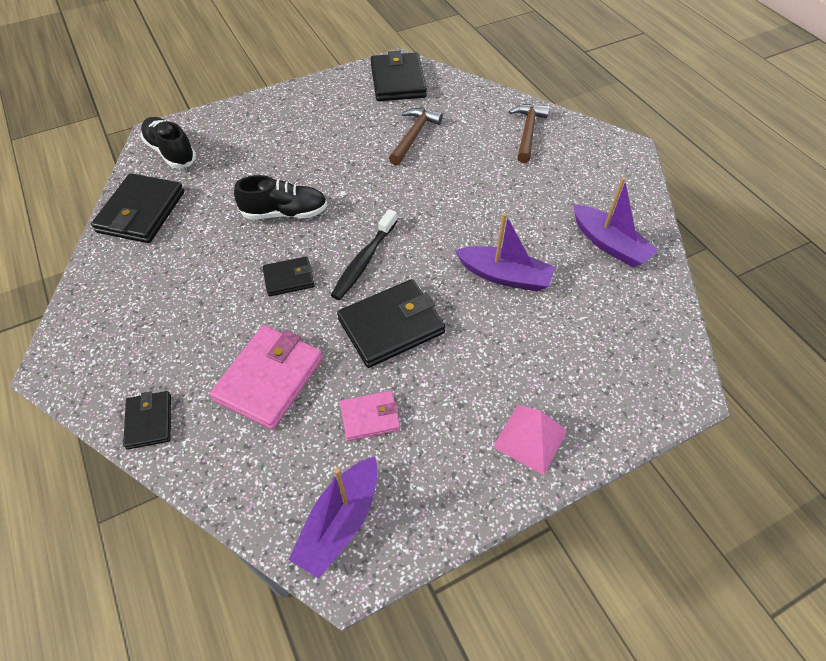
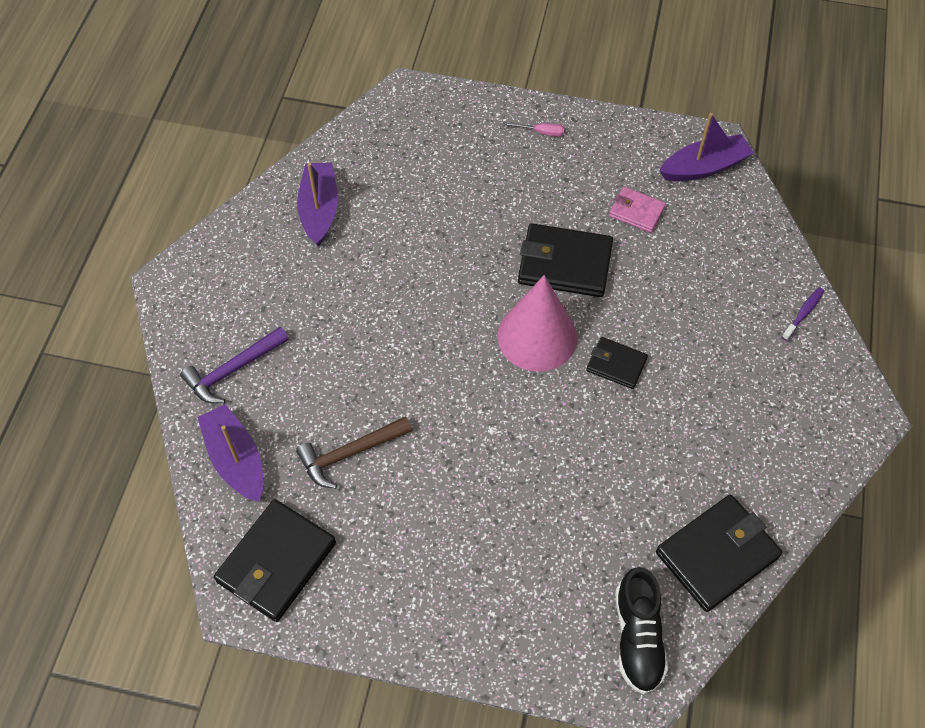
camera: 140 degrees left, 5 degrees up
(149, 421) = (803, 313): black wallet -> purple toothbrush
(269, 379) = (692, 286): pink wallet -> none
(285, 213) = (568, 444): black shoe -> none
(363, 261) = (537, 336): black toothbrush -> pink cone
(505, 276) = (434, 242): purple boat -> purple boat (236, 459)
(527, 132) = (233, 370): brown hammer -> purple hammer
(530, 438) = (540, 132): pink pyramid -> pink screwdriver

